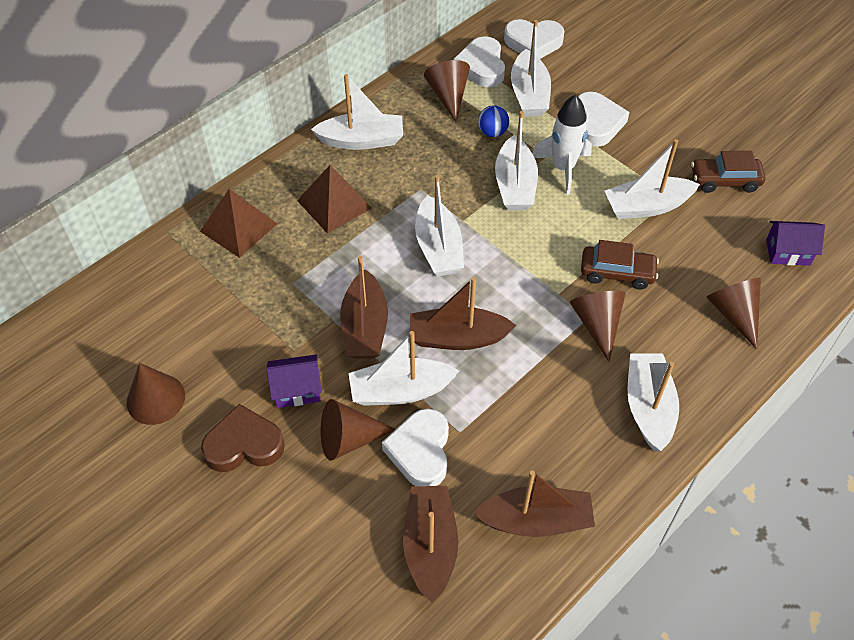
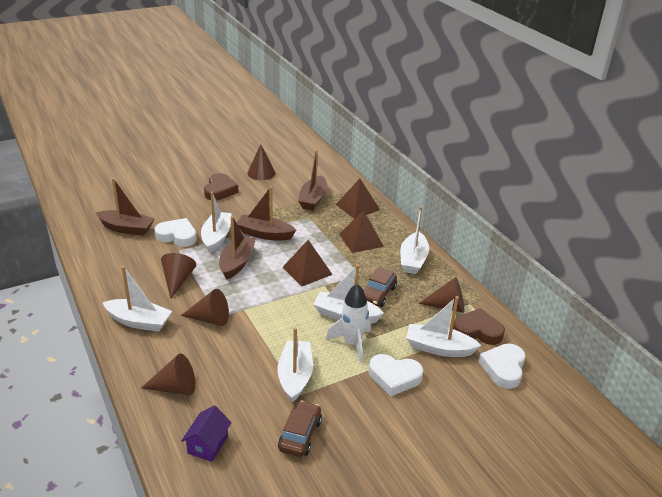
camera: 105 degrees right, 20 degrees down
(297, 390) = (239, 208): purple house -> none
(349, 439) = (200, 217): brown cone -> brown cone (177, 280)
(438, 248) = (307, 270): white boat -> brown pyramid
(482, 67) = (477, 331): white heart -> brown heart
(492, 132) = (402, 318): blue ball -> none
(536, 520) = (110, 262): brown boat -> brown boat (313, 199)
(617, 272) = (244, 341): brown car -> brown car (378, 294)

